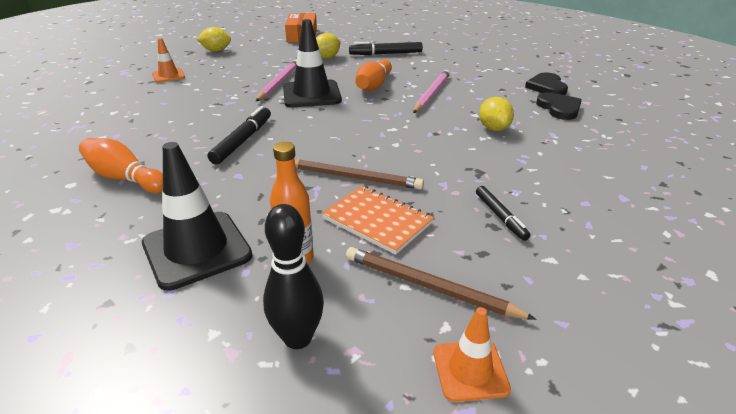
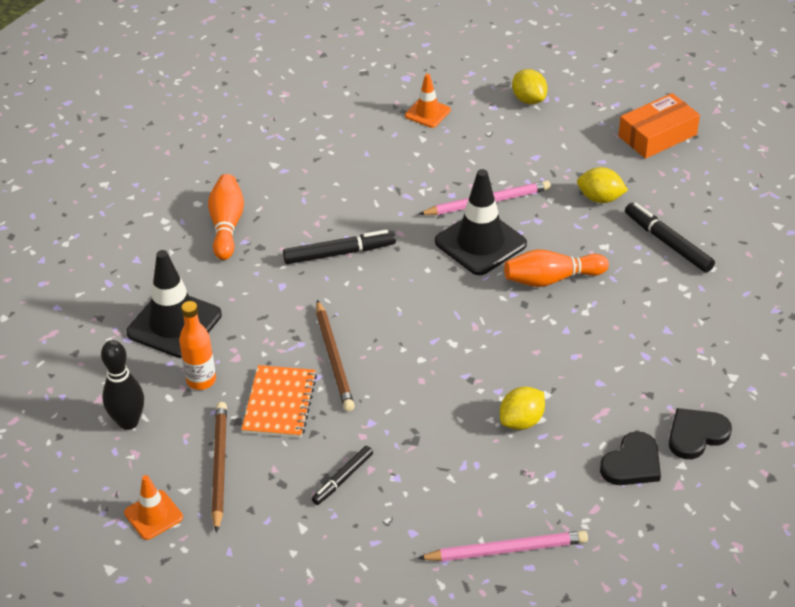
camera: 60 degrees right, 10 degrees up
(431, 93) = (573, 337): pink pencil -> pink pencil (506, 549)

